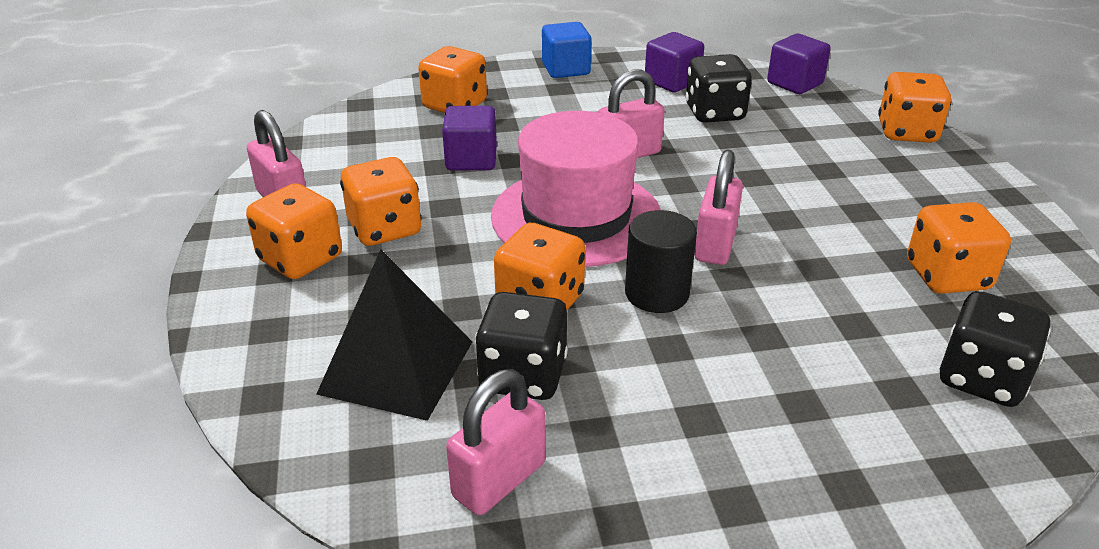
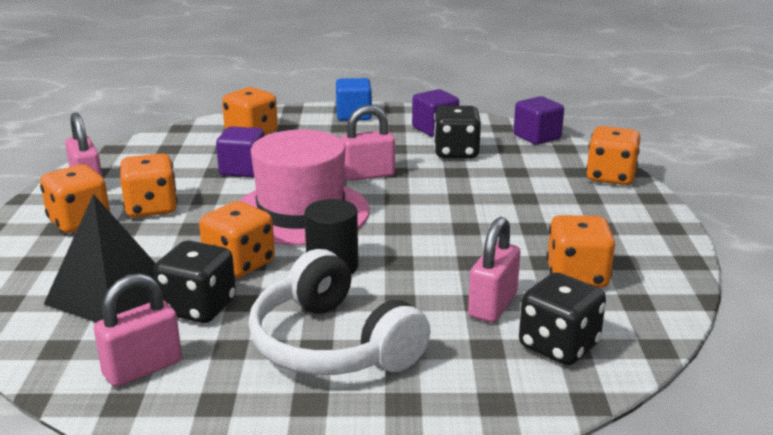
camera: 10 degrees right, 10 degrees down
(715, 245) = (399, 240): pink padlock -> pink padlock (492, 305)
(718, 411) = (332, 344): none -> white headphones

